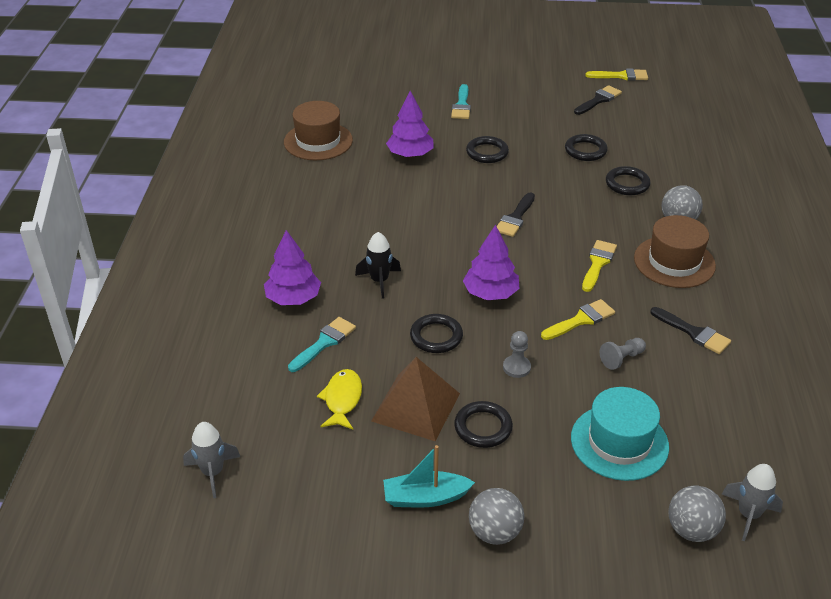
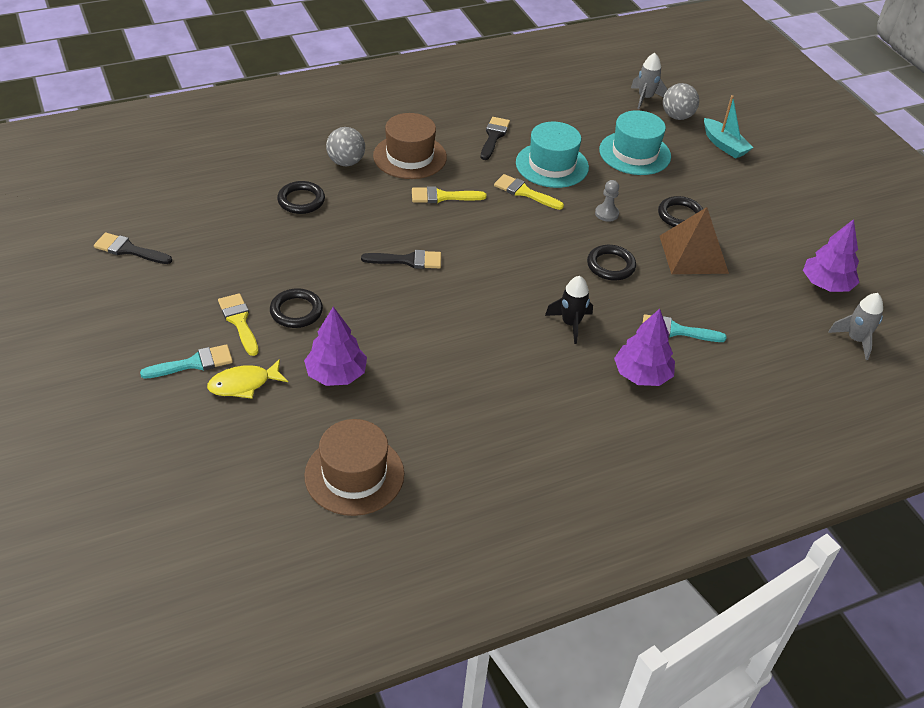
camera: 120 degrees left, 5 degrees up
(342, 399) = (724, 296): yellow fish -> yellow fish (244, 384)
(425, 497) = (764, 226): turquoise boat -> turquoise boat (724, 145)
(490, 293) = (531, 249): purple tree -> purple tree (826, 284)
(495, 532) = (758, 189): grey ball -> none
(585, 150) = (251, 239): black ring -> none
(621, 76) = (57, 243): yellow brush -> yellow brush (239, 321)
(621, 359) = (552, 165): grey pawn -> turquoise hat

